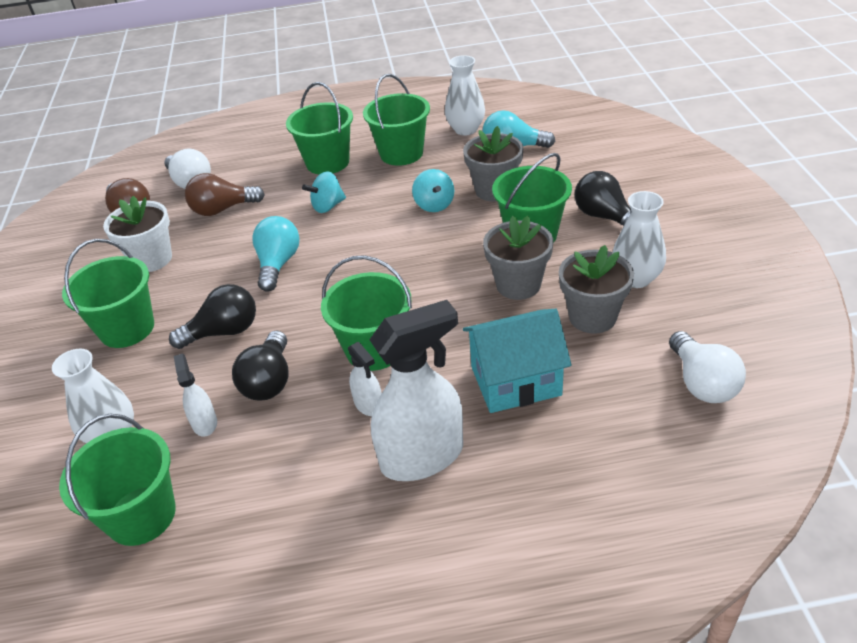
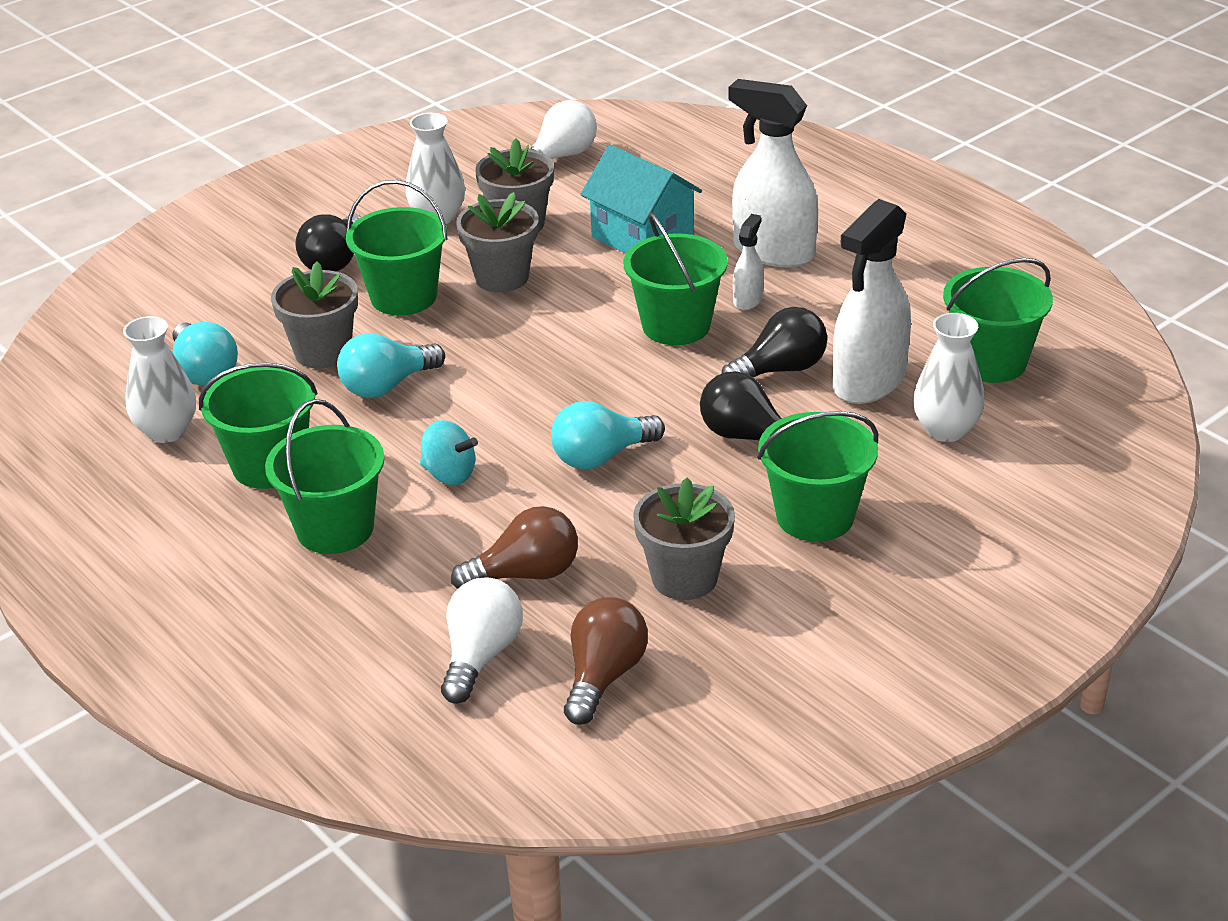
camera: 125 degrees left, 5 degrees down
(152, 259) = (684, 578): white flower pot -> grey flower pot
(204, 423) = (869, 381): white spray bottle -> white spray bottle, size x2.12
(222, 209) = (526, 574): brown light bulb -> brown light bulb turned 60 degrees counterclockwise
(434, 205) = (387, 386): turquoise spinning top -> turquoise light bulb

